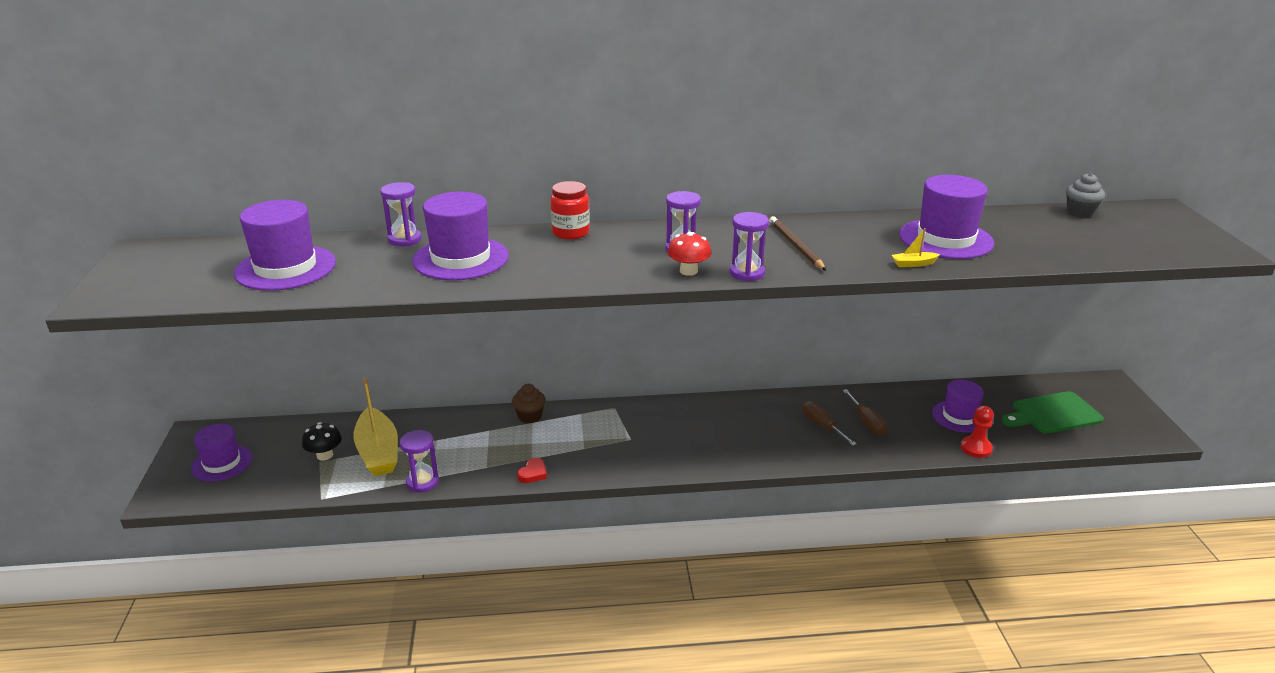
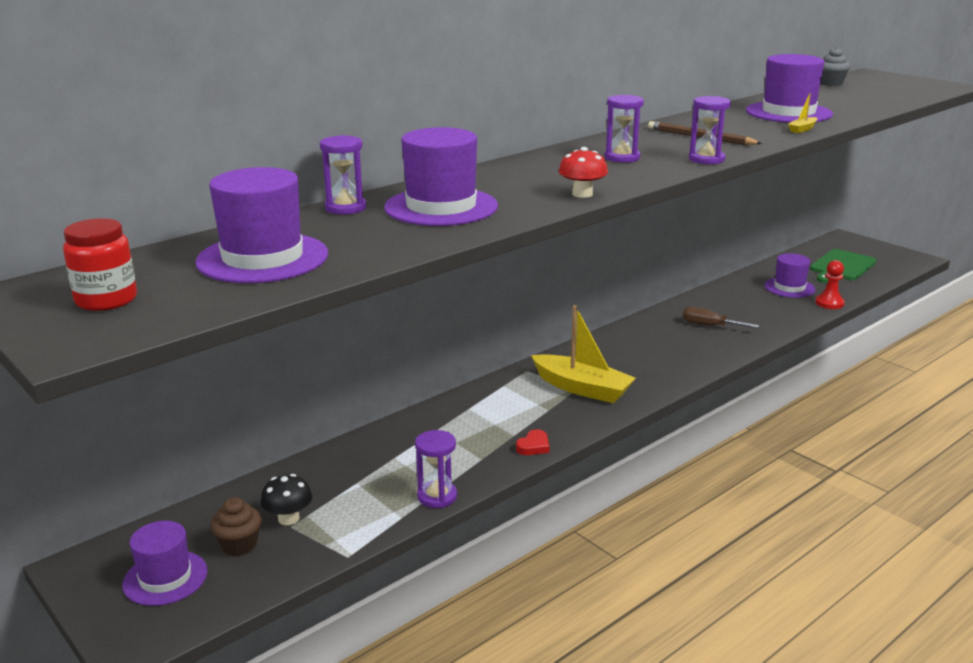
camera: 35 degrees left, 5 degrees down
(378, 452) = (347, 491): yellow boat -> yellow boat (582, 388)
(530, 416) = (459, 405): brown cupcake -> brown cupcake (239, 545)
(533, 473) = (533, 446): red heart -> red heart turned 45 degrees clockwise
(570, 233) = (500, 168): red jar -> red jar (106, 300)
(688, 271) = (661, 168): red mushroom -> red mushroom (582, 194)
(866, 422) = (736, 312): brown screwdriver -> none

